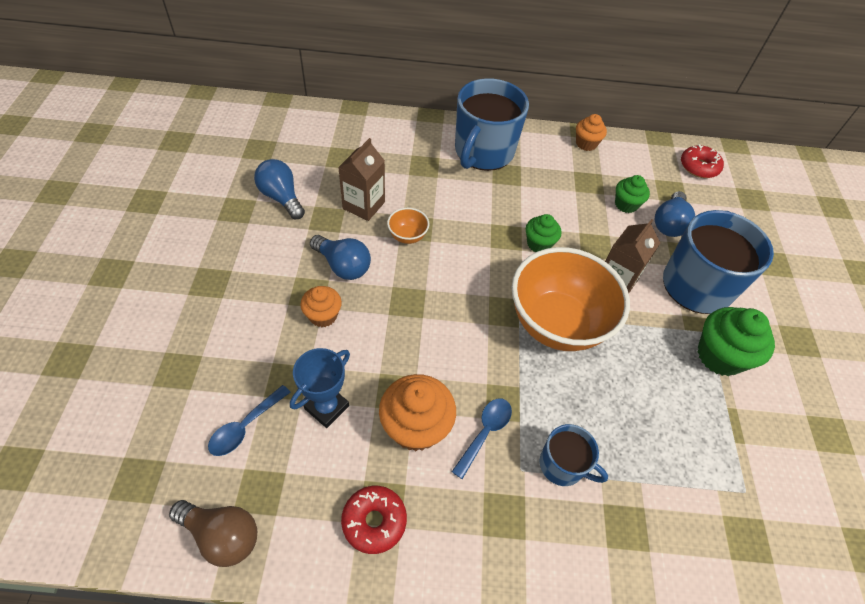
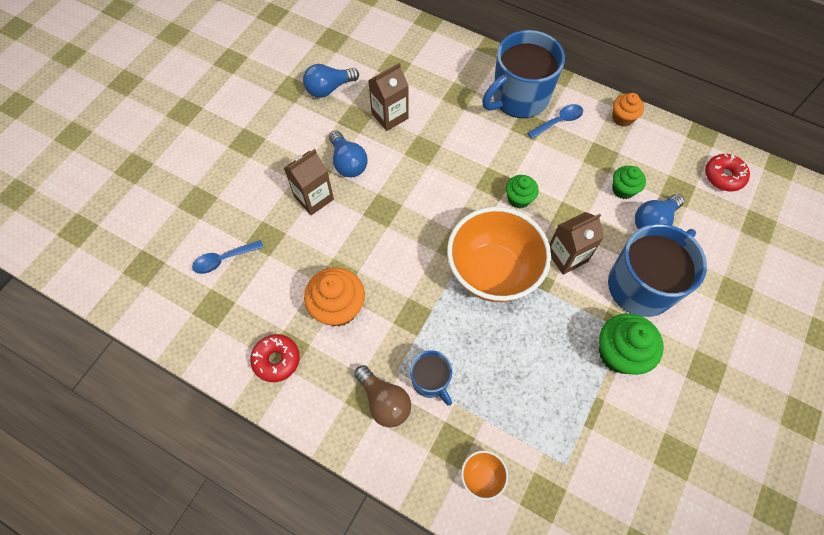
camera: 30 degrees right, 10 degrees up
(222, 535) = (178, 326): brown light bulb -> brown light bulb (384, 401)
(281, 198) = (329, 89): blue light bulb -> blue light bulb turned 105 degrees counterclockwise
(323, 316) = (314, 198): orange cupcake -> brown carton
(327, 407) = (283, 268): blue trophy -> none
(407, 236) = (411, 155): orange bowl -> orange bowl (482, 477)
(485, 432) = (386, 333): blue spoon -> blue spoon (559, 121)

